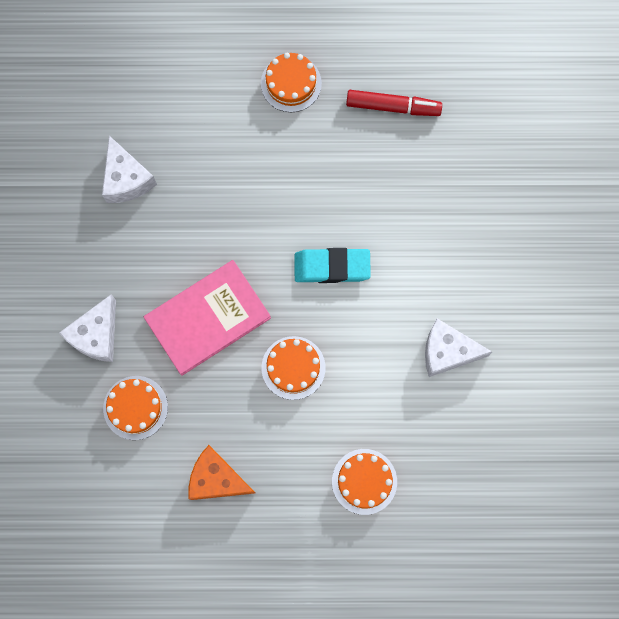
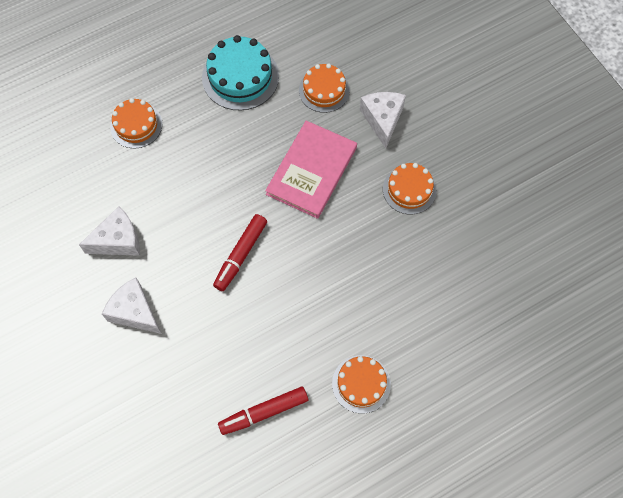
camera: 150 degrees right, 10 degrees down
(126, 179) = (438, 234): white cheese -> white cheese (134, 312)
(217, 479) = (240, 77): orange cheese -> turquoise cake
(293, 367) = (229, 170): orange cake -> orange cake (409, 190)
(332, 267) = (241, 255): turquoise eraser -> red marker

